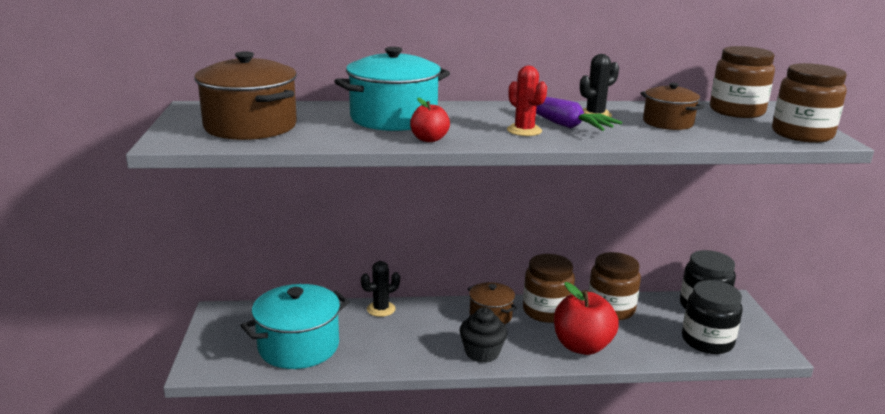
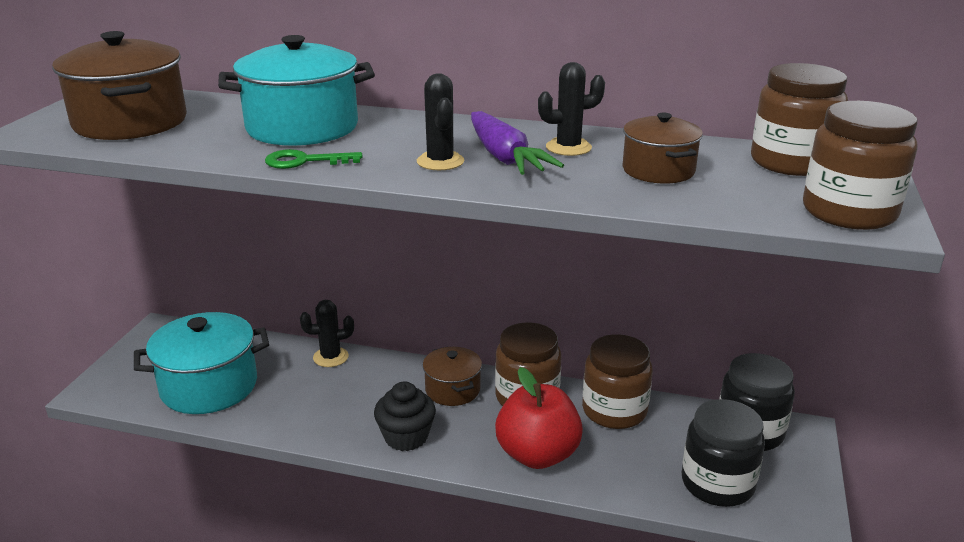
camera: 20 degrees right, 5 degrees up
(429, 139) = (304, 161): red apple -> green key
(524, 130) = (440, 161): red cactus -> black cactus

